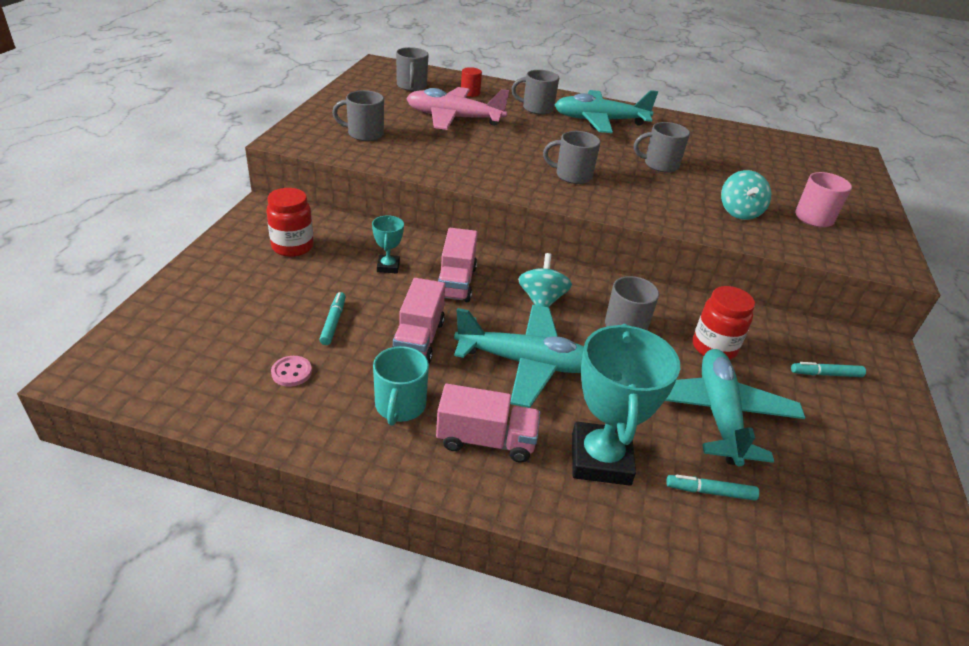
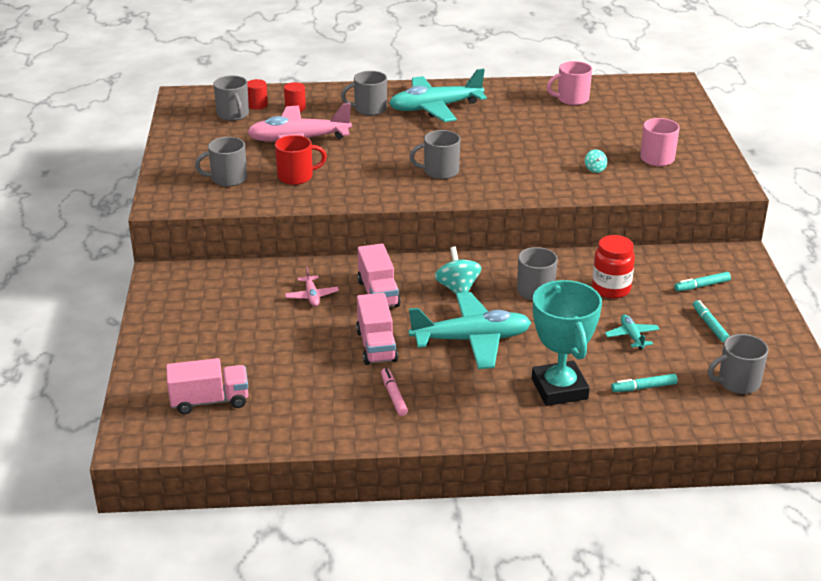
camera: 15 degrees left, 5 degrees down
(291, 372) = (293, 396): pink button -> none
(292, 247) = (215, 301): red jar -> none
(333, 322) = (298, 352): turquoise marker -> turquoise marker (709, 325)
(388, 267) = (312, 296): turquoise trophy -> pink plane
(400, 406) = (393, 396): turquoise mug -> pink marker
(429, 147) = (296, 177): none -> red mug
(438, 83) = (257, 105): none -> red cylinder
(486, 440) = (471, 400): pink truck -> pink truck (209, 401)
(660, 165) = (510, 141): grey mug -> grey mug (737, 382)
(718, 414) = (632, 336): turquoise plane -> turquoise plane, size x0.44
(739, 212) = (595, 169): turquoise spinning top -> turquoise spinning top, size x0.53
(740, 143) = (571, 99): none -> pink mug

